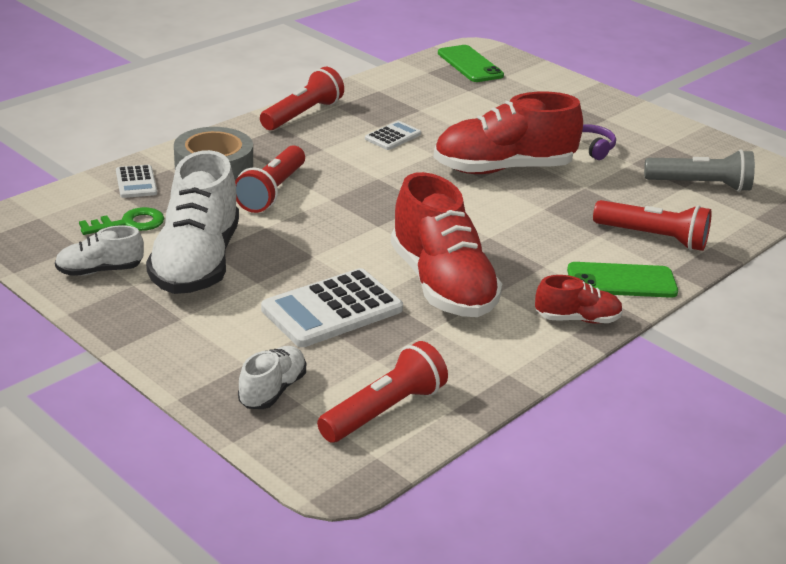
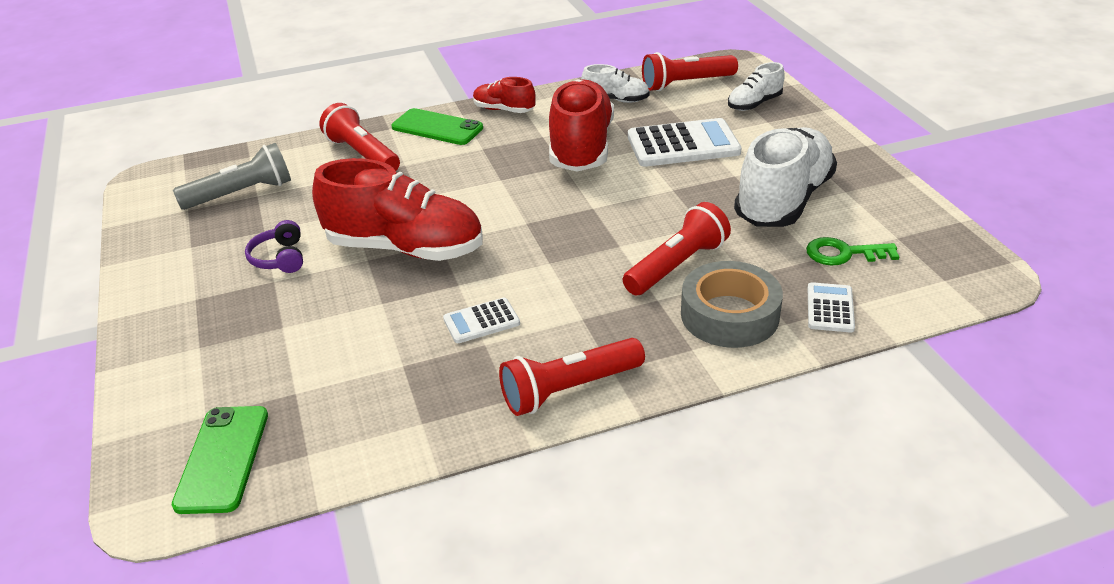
camera: 150 degrees left, 5 degrees up
(100, 270) = (876, 208): white shoe -> white shoe (616, 100)
(700, 185) = (241, 194): grey flashlight -> grey flashlight turned 120 degrees clockwise

